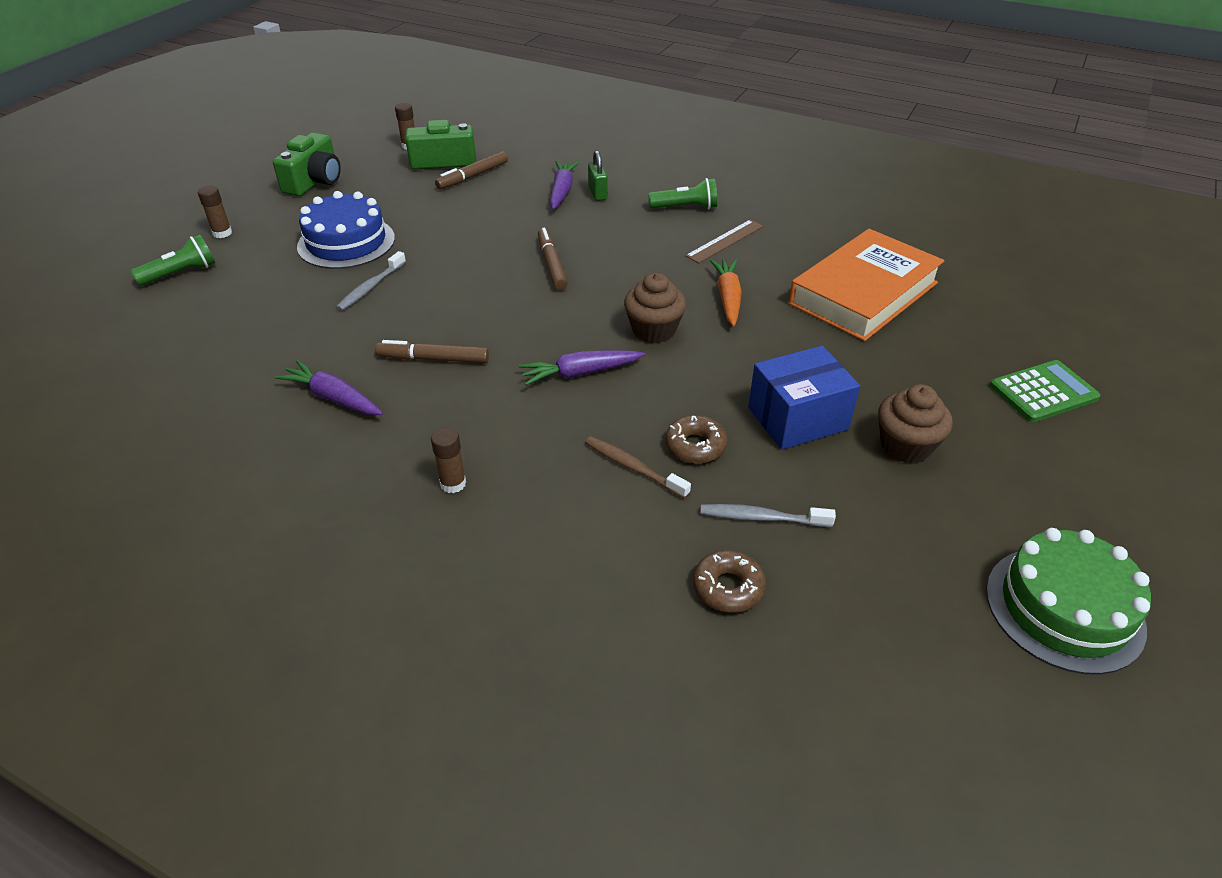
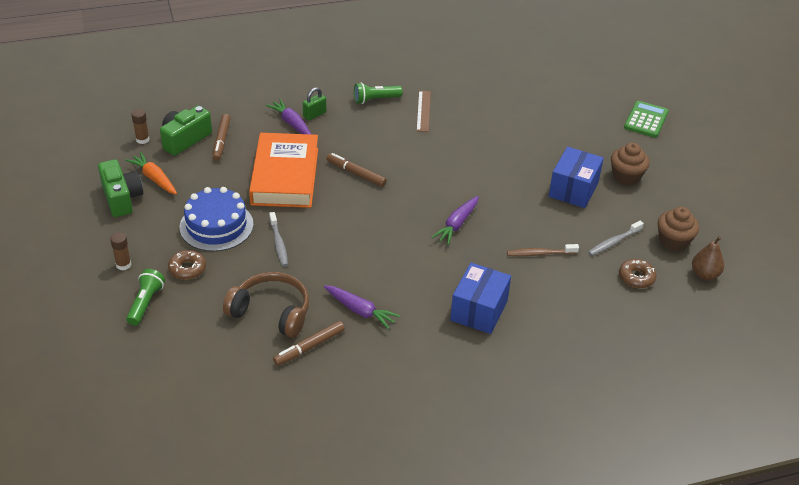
camera: 45 degrees left, 0 degrees up
(256, 345) = (271, 312): none -> brown headphones
(333, 398) = (360, 311): purple carrot -> purple carrot turned 135 degrees counterclockwise
(433, 359) = (377, 261): brown marker -> brown marker (309, 347)
(453, 483) = (479, 310): brown glue stick -> blue box
(597, 193) = (314, 115): green padlock -> green padlock turned 75 degrees counterclockwise
(654, 330) = (458, 182): brown cupcake -> brown cupcake (673, 241)
(685, 207) = (375, 99): green flashlight -> green flashlight turned 150 degrees counterclockwise
(695, 446) = (551, 228): brown donut -> brown donut (187, 269)
(727, 298) = (468, 144): orange carrot -> orange carrot (154, 178)
(852, 660) = (704, 274): none -> brown pear
(863, 293) = (523, 107): orange book -> orange book (285, 176)
(1064, 608) = (742, 210): green cake -> none

